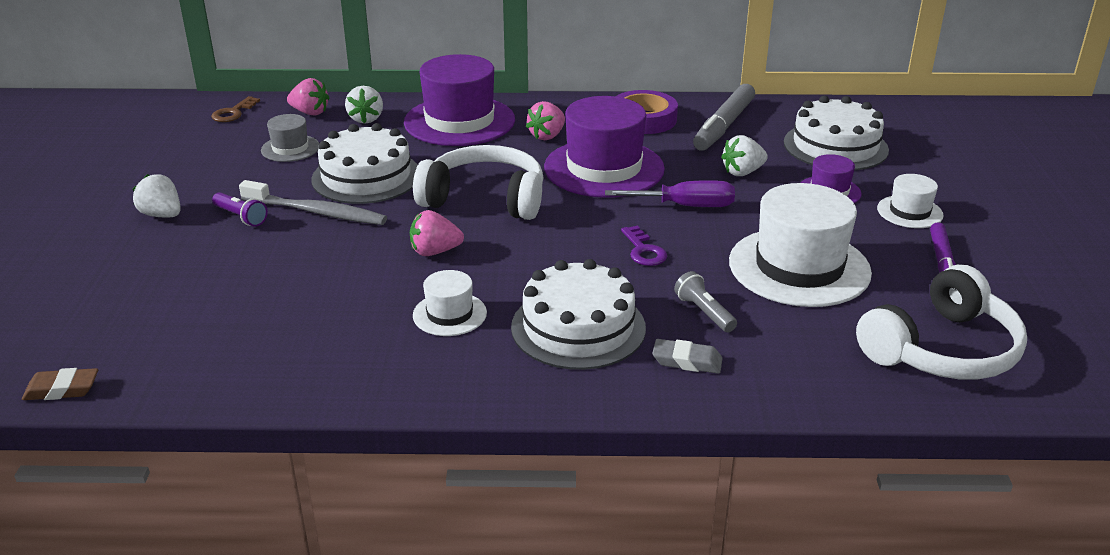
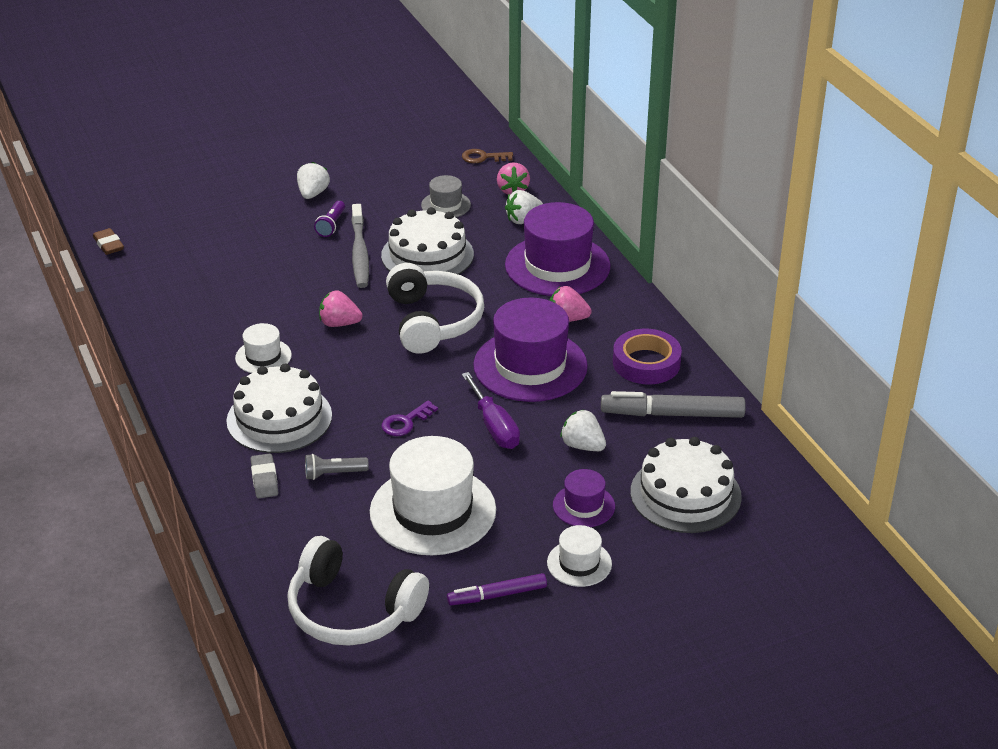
camera: 65 degrees right, 5 degrees up
(435, 252) = (339, 323): pink strawberry -> pink strawberry turned 45 degrees counterclockwise
(704, 312) = (333, 474): grey flashlight -> grey flashlight turned 135 degrees counterclockwise

